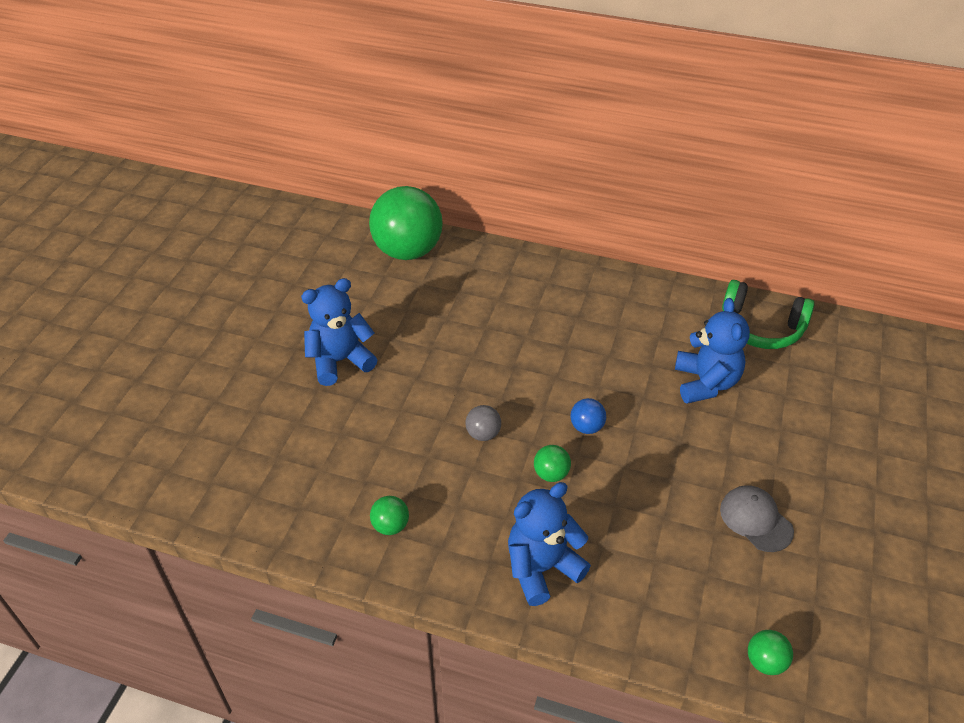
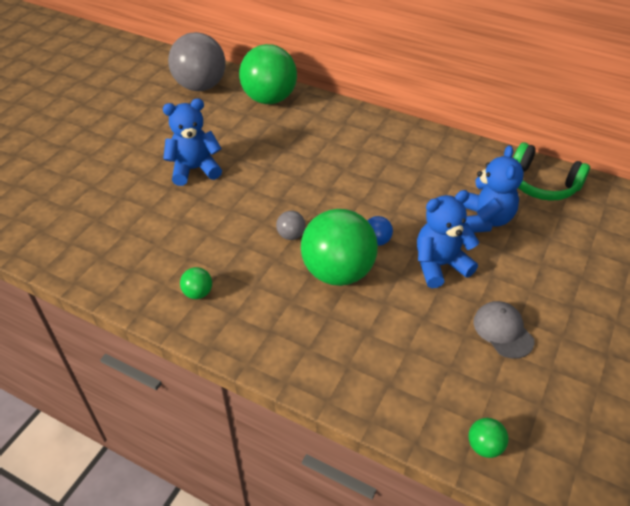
camera: 10 degrees right, 0 degrees up
(315, 243) = (200, 86): none -> grey ball
(542, 568) = (311, 342): blue teddy bear -> blue teddy bear (440, 265)
(551, 474) = (338, 272): green ball -> green ball, size x2.42

